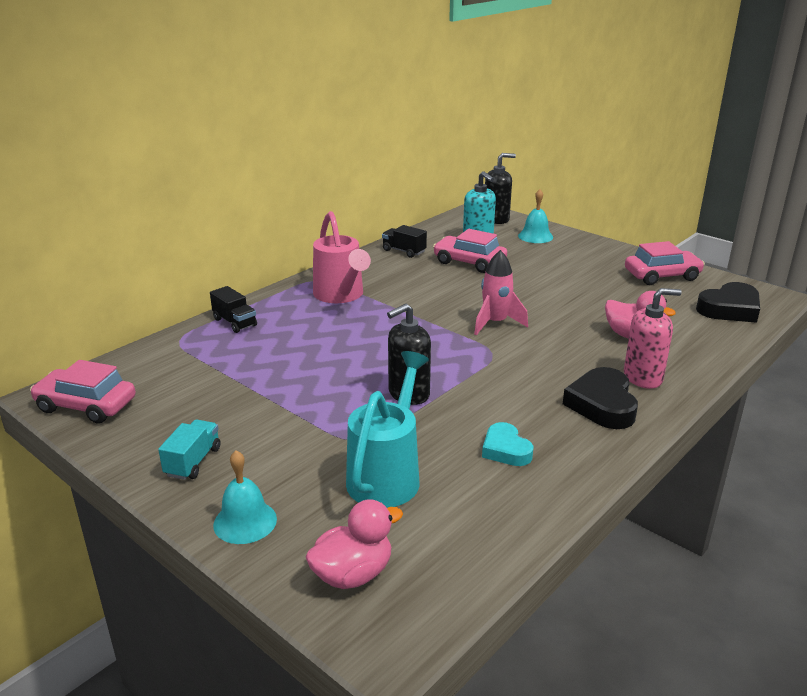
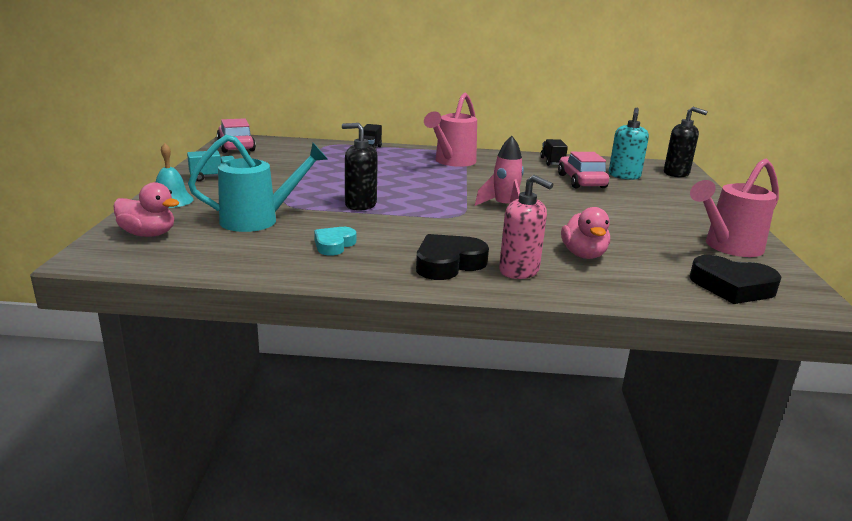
camera: 50 degrees right, 5 degrees down
(535, 236) = (680, 190): turquoise bell -> none
(662, 276) = (728, 247): pink car -> pink watering can

